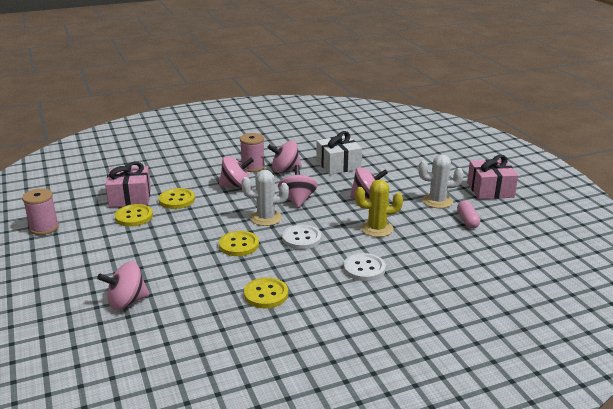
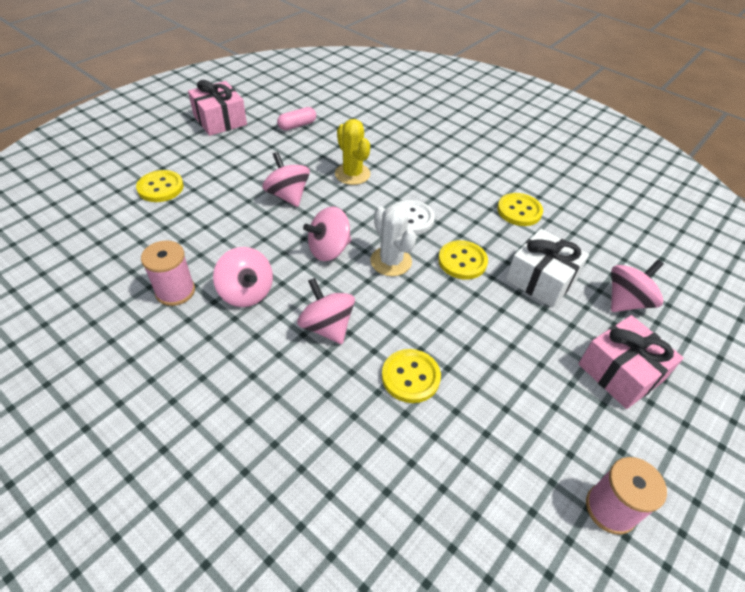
camera: 120 degrees left, 20 degrees up
(127, 302) = (626, 301): pink spinning top -> pink spinning top turned 75 degrees counterclockwise
(130, 197) = (445, 447): pink gift -> pink gift (620, 372)
(134, 217) = (489, 402): yellow button -> yellow button (160, 187)
(253, 167) = (254, 334): pink spool -> pink spool (175, 291)
(338, 165) = (204, 243): white gift -> white gift (541, 279)
(364, 268) = (428, 166): white button -> none
(437, 201) = (266, 148): white cactus -> none

